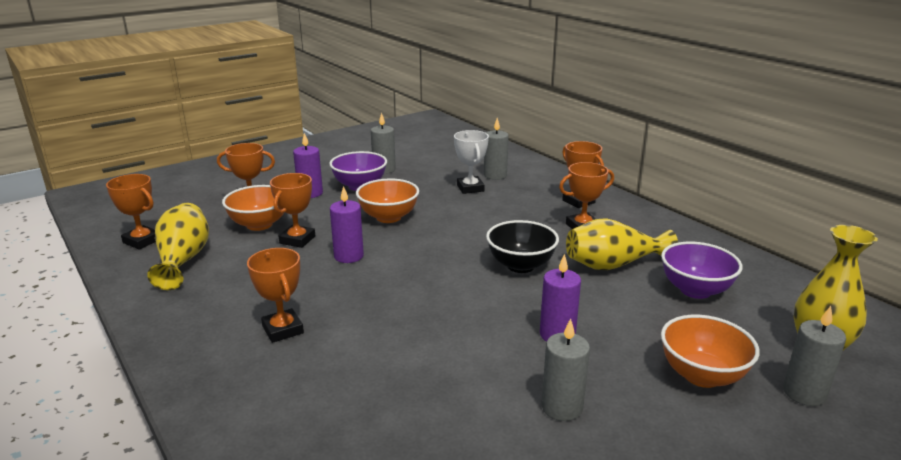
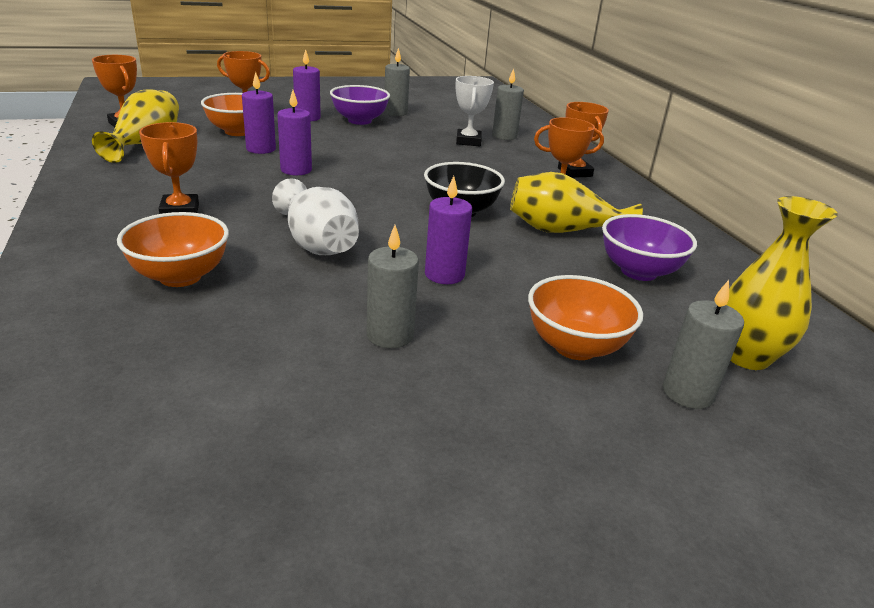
camera: 15 degrees right, 5 degrees up
(297, 240) = (261, 149): orange trophy -> purple candle
(388, 217) = (364, 148): orange bowl -> orange bowl (180, 276)
(431, 331) = (317, 243): none -> white vase

